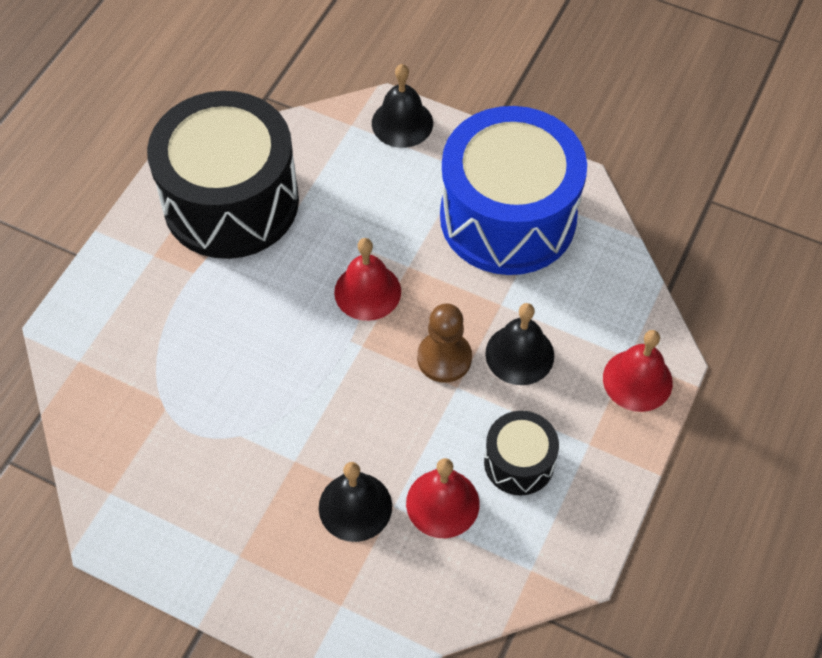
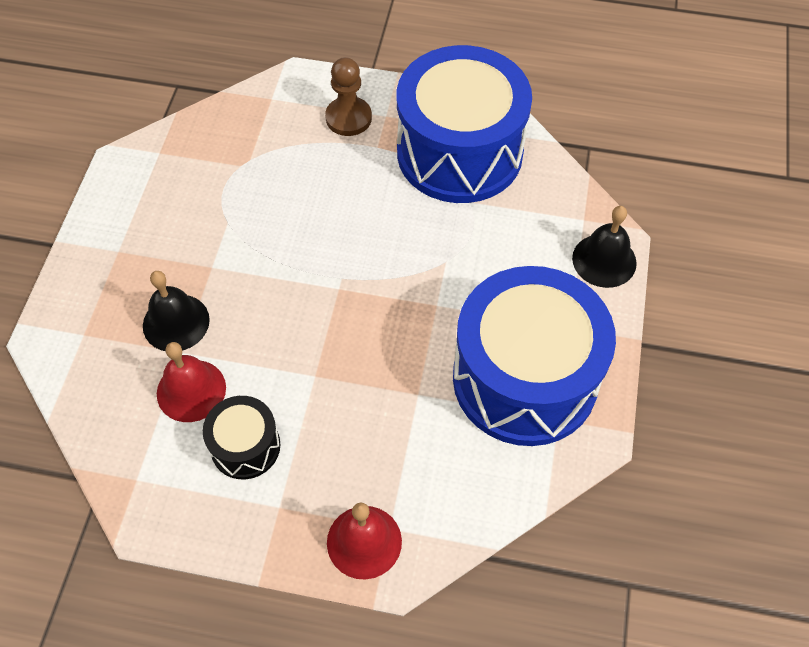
camera: 75 degrees right, 0 degrees up
(231, 202) = (459, 152): black drum -> blue drum
(367, 291) = (397, 278): red bell -> none
(444, 358) = (343, 358): brown pawn -> brown pawn (348, 118)
(519, 354) = (365, 423): black bell -> none

